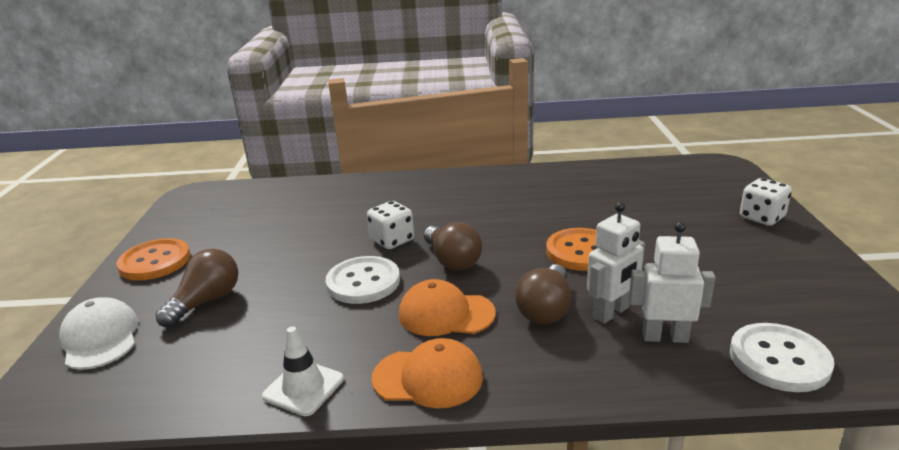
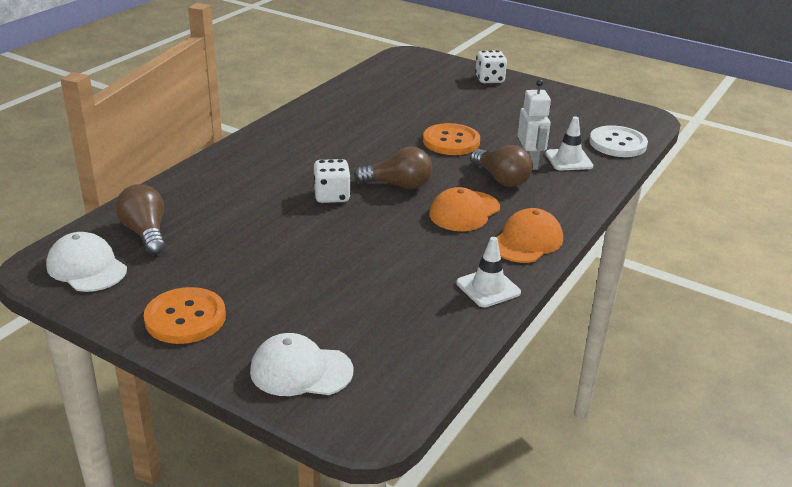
camera: 60 degrees left, 5 degrees up
(200, 205) = (86, 267): none -> white cap
(206, 301) = (310, 303): brown light bulb -> brown light bulb (146, 233)
(363, 282) = (379, 227): white button -> none
(665, 337) = (568, 160): white robot -> white traffic cone

